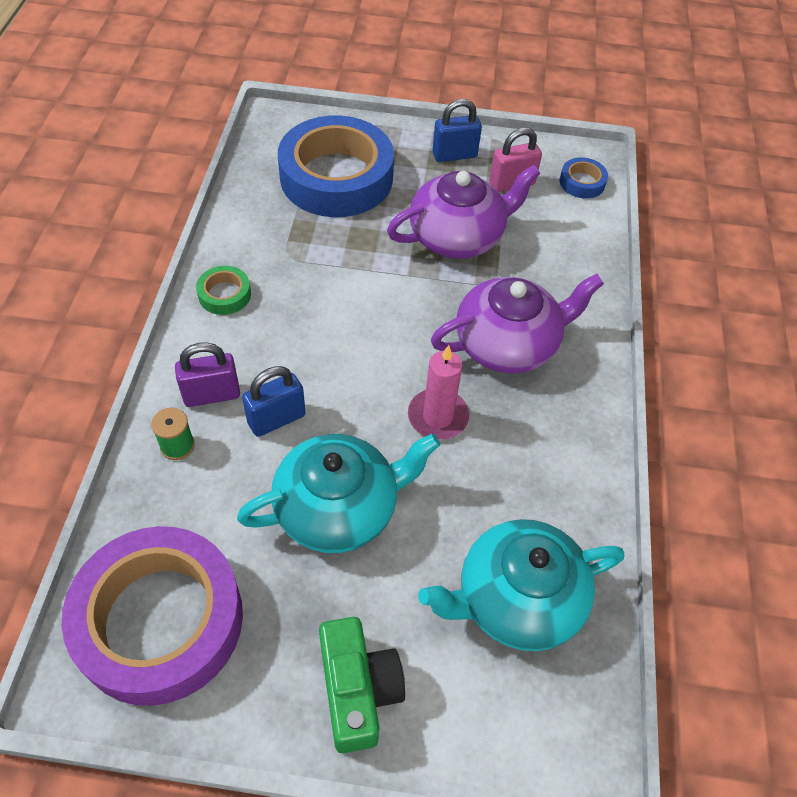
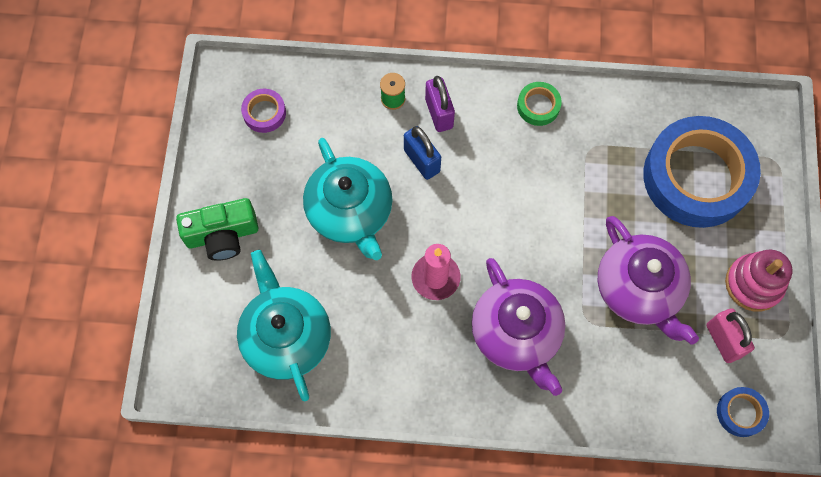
camera: 90 degrees right, 15 degrees up
(160, 620) = (264, 113): purple tape -> purple tape, size x0.41
(454, 155) = (753, 284): blue padlock -> pink stacking toy

